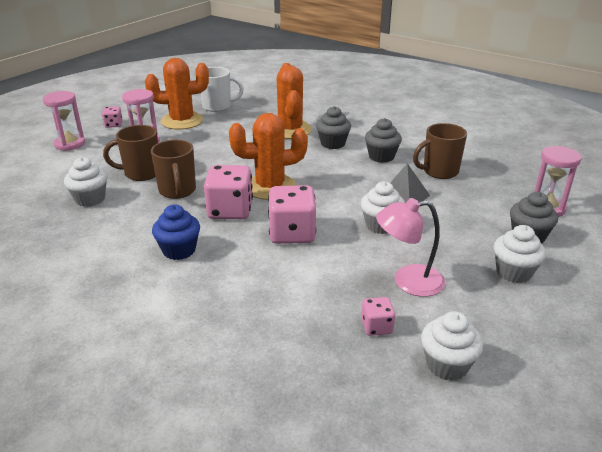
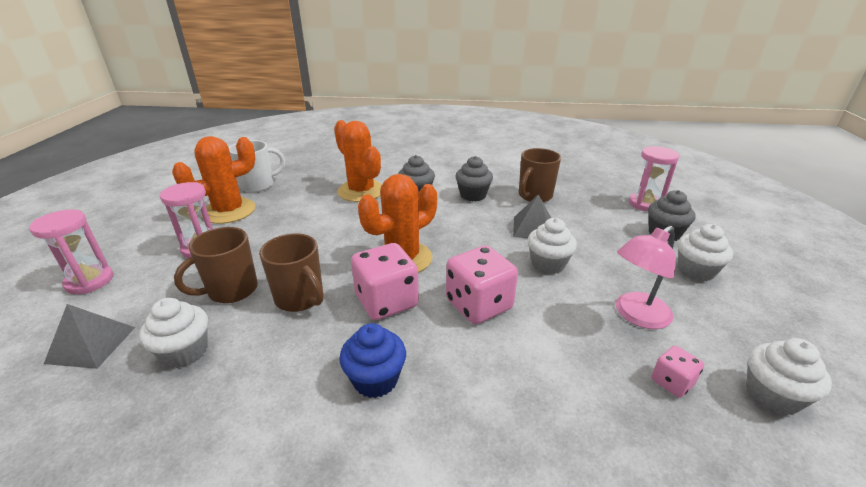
camera: 30 degrees left, 0 degrees up
(48, 179) = (91, 344): none -> grey pyramid
(113, 125) = (138, 238): pink dice -> none

